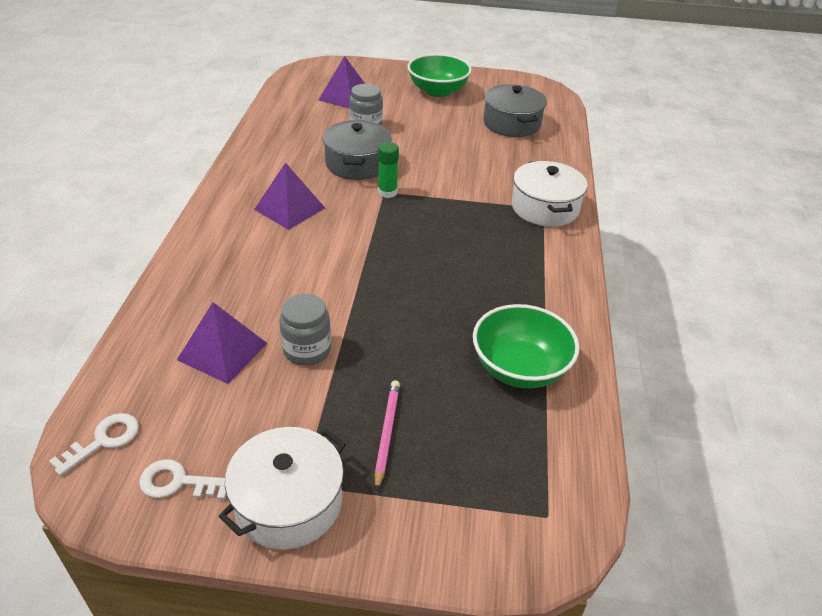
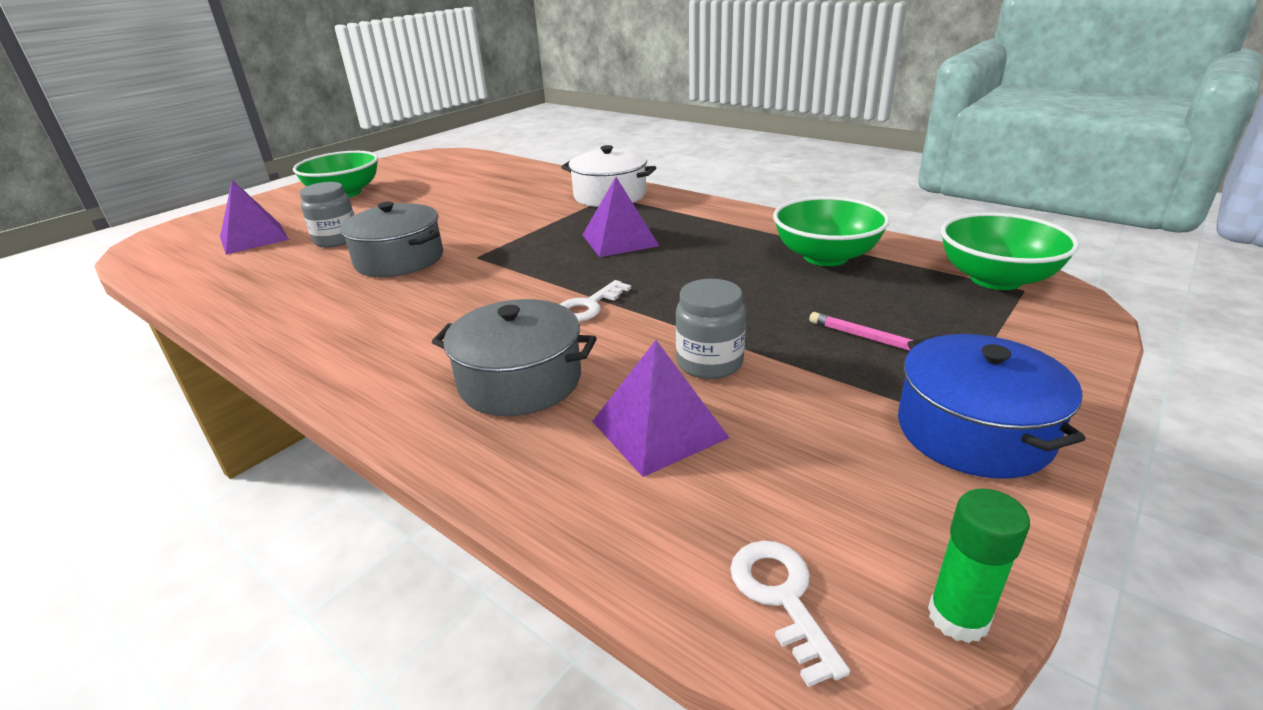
camera: 55 degrees left, 10 degrees down
(178, 482) = (909, 523): white key -> white key (589, 306)
(288, 502) = (973, 431): white pot -> blue pot
(289, 208) = (420, 318): purple pyramid -> purple pyramid (619, 240)
(387, 192) = (479, 255): green glue stick -> green glue stick (958, 617)
(512, 124) = (462, 178): grey pot -> grey pot (520, 381)
(557, 493) = (995, 279): none -> green bowl

